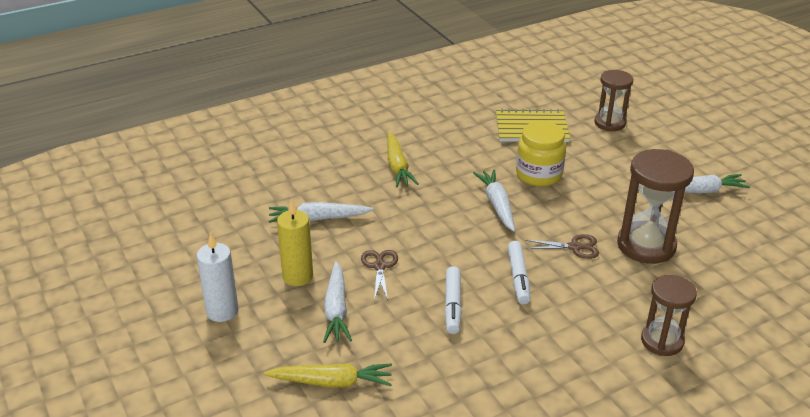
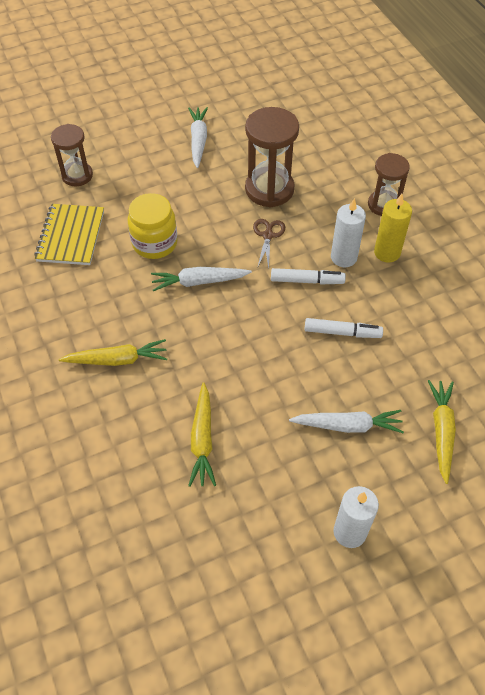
camera: 85 degrees left, 20 degrees up
(297, 276) = (298, 460): yellow candle -> yellow candle (387, 252)
(319, 219) = (202, 439): white carrot -> yellow carrot
(379, 266) = (285, 386): brown scissors -> none
(561, 306) = (343, 257): none -> white candle

